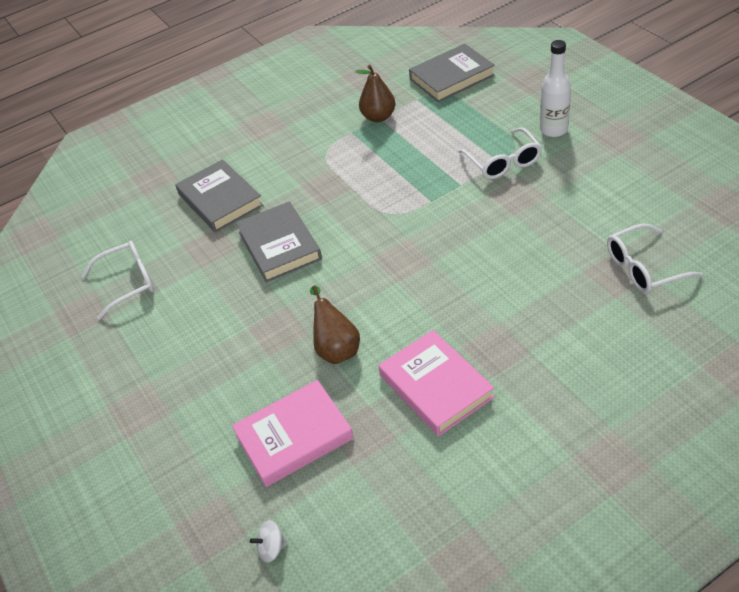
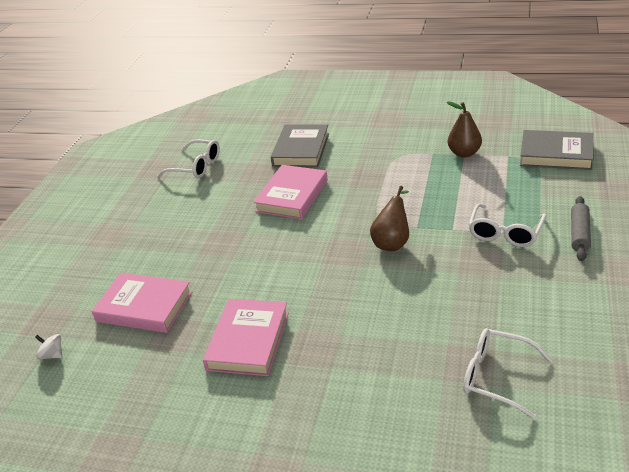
camera: 45 degrees right, 10 degrees down
(279, 245) = (292, 196): grey book -> pink book
(336, 348) = (233, 276): brown pear -> brown pear (392, 242)
(553, 130) = (579, 234): white bottle -> grey rolling pin

